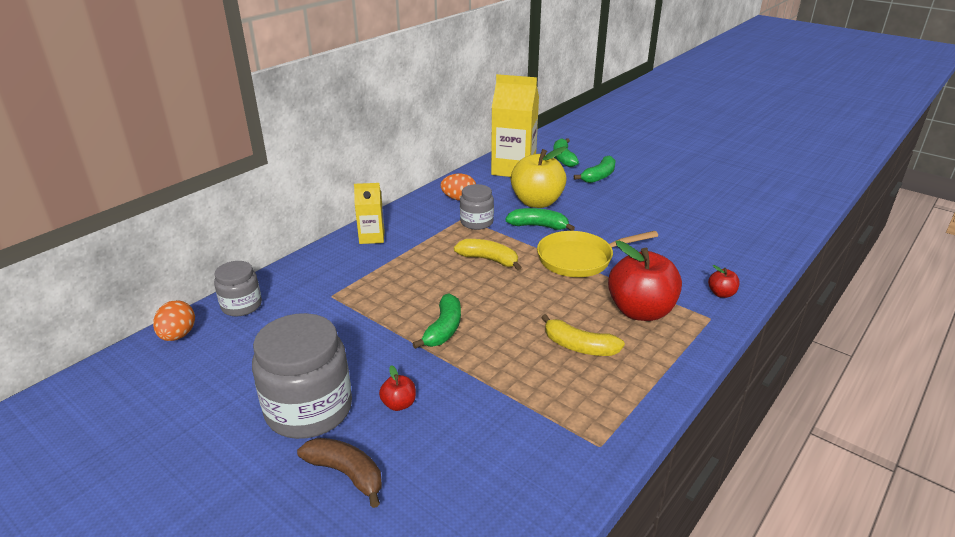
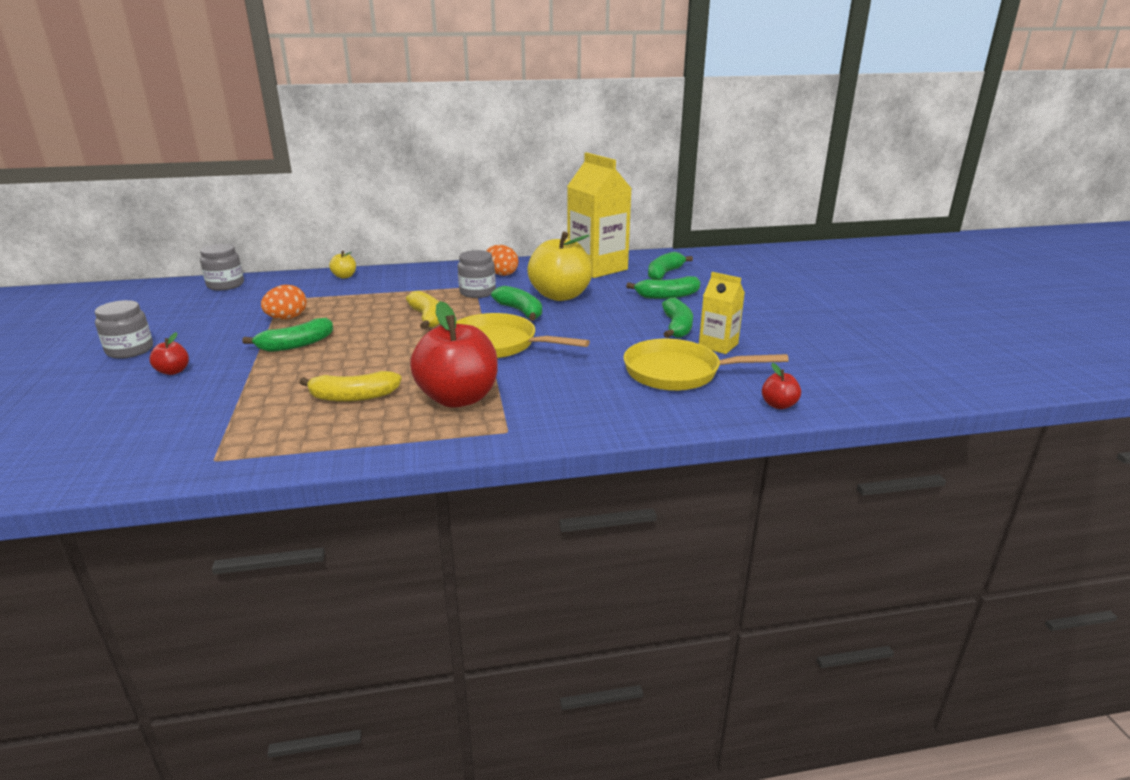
camera: 40 degrees right, 5 degrees down
(178, 335) = (165, 287): orange egg -> orange egg (287, 318)
(309, 409) = (130, 350): grey jar -> grey jar, size x0.56
(338, 250) = (344, 276): none -> yellow apple
(346, 473) = (68, 390): brown banana -> none
(372, 237) = (383, 276): yellow carton -> yellow carton (718, 345)
(579, 346) = (353, 397): yellow banana -> yellow banana turned 75 degrees counterclockwise
(648, 199) = (677, 327): none -> green banana
(710, 232) = (678, 372): none -> yellow pan
(721, 293) = (564, 420): red apple -> red apple (778, 405)

